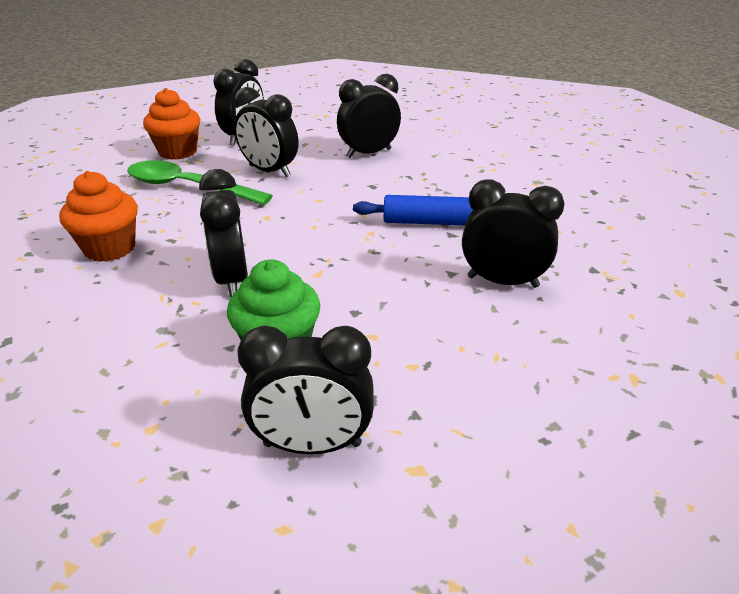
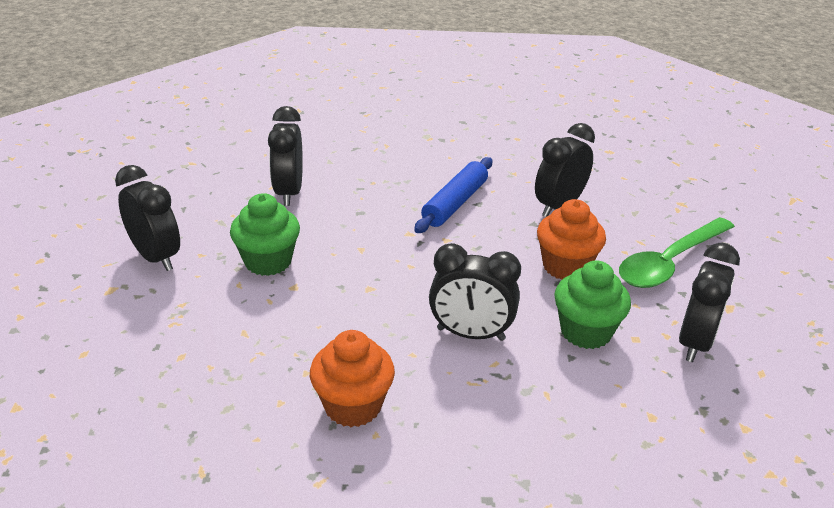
camera: 65 degrees left, 0 degrees up
(178, 152) = (140, 315): orange cupcake -> orange cupcake (566, 266)
(188, 187) = (253, 325): green spoon -> green spoon (670, 262)
(269, 171) = (268, 261): black clock -> green cupcake

